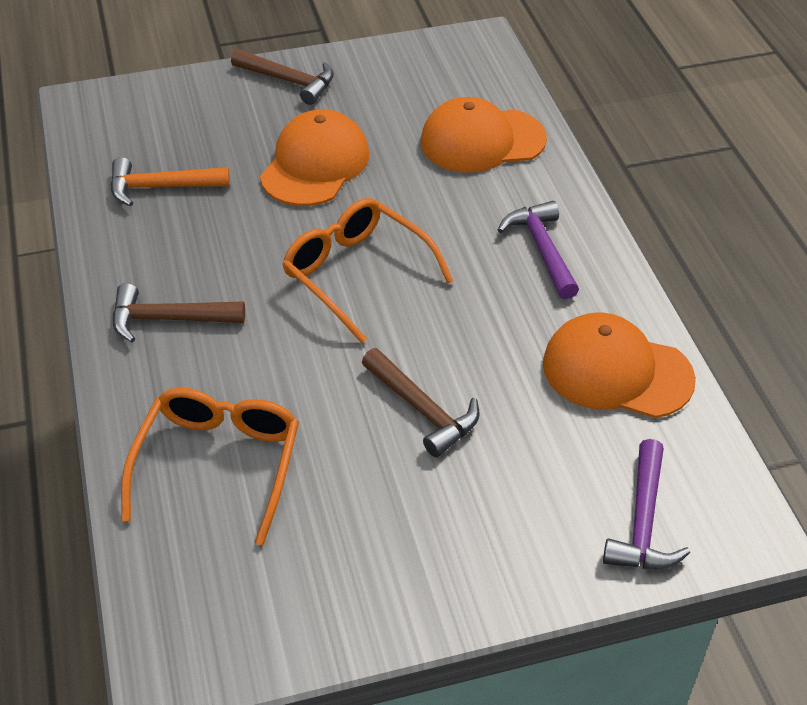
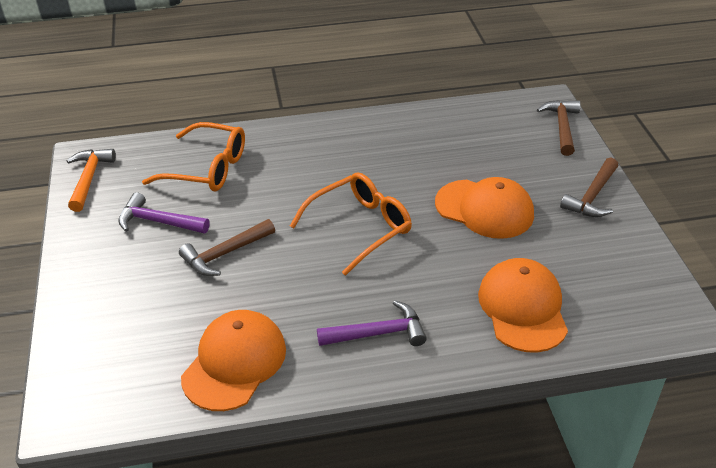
camera: 95 degrees right, 5 degrees down
(161, 187) = (457, 138): orange hammer -> orange hammer (89, 178)
(168, 319) = (328, 146): brown hammer -> brown hammer (562, 127)
(643, 522) = (94, 356): purple hammer -> purple hammer (158, 222)

